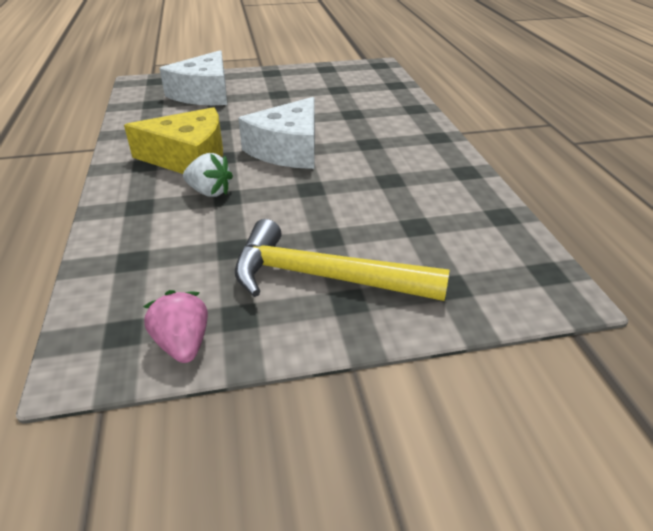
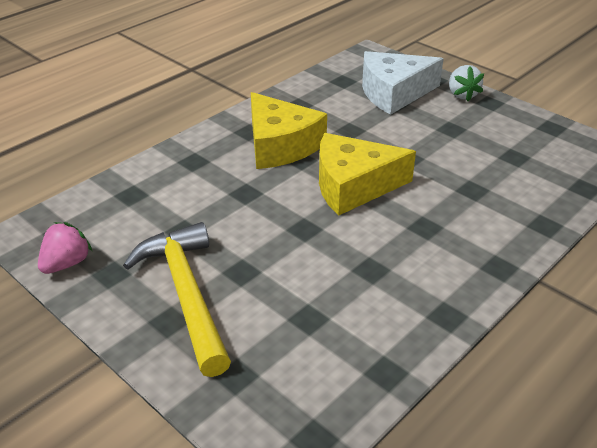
camera: 55 degrees right, 0 degrees up
(209, 192) = (243, 181): white strawberry -> white strawberry (462, 95)
(288, 149) = (353, 186): white cheese -> yellow cheese

